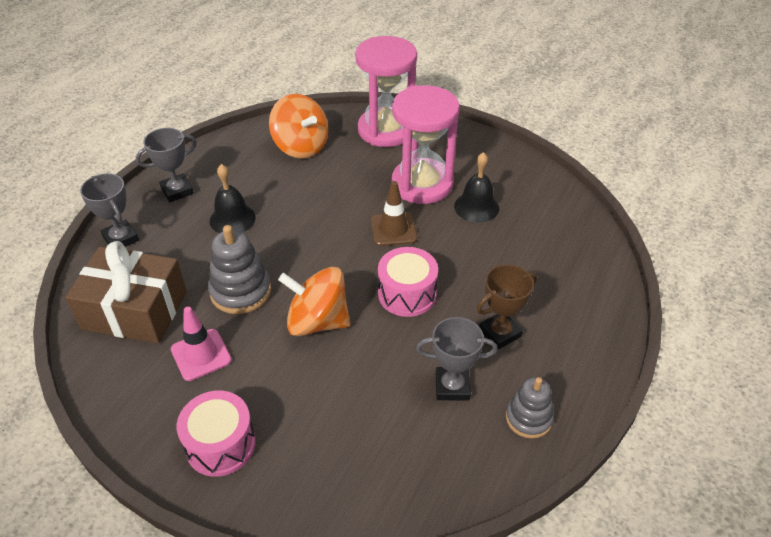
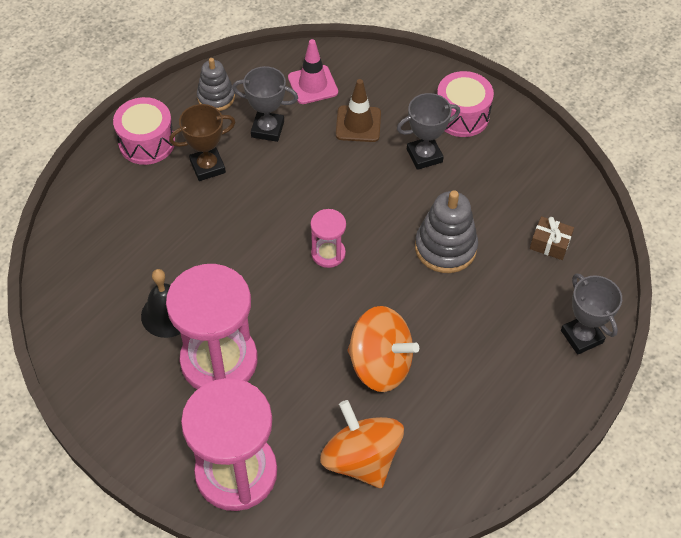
camera: 170 degrees left, 10 degrees up
(135, 310) = (550, 244): brown gift -> brown gift, size x0.42
(177, 191) = (525, 402): grey trophy -> grey trophy (424, 156)
(201, 355) = (481, 189): pink traffic cone -> pink traffic cone (313, 85)
(232, 219) = (455, 344): black bell -> none
(317, 321) = (372, 204): orange spinning top -> orange spinning top (380, 365)
(353, 270) = (328, 253): none -> pink hourglass
(393, 229) = (272, 298): brown traffic cone -> brown traffic cone (358, 124)
(407, 294) = (280, 218): pink drum -> pink drum (147, 142)

